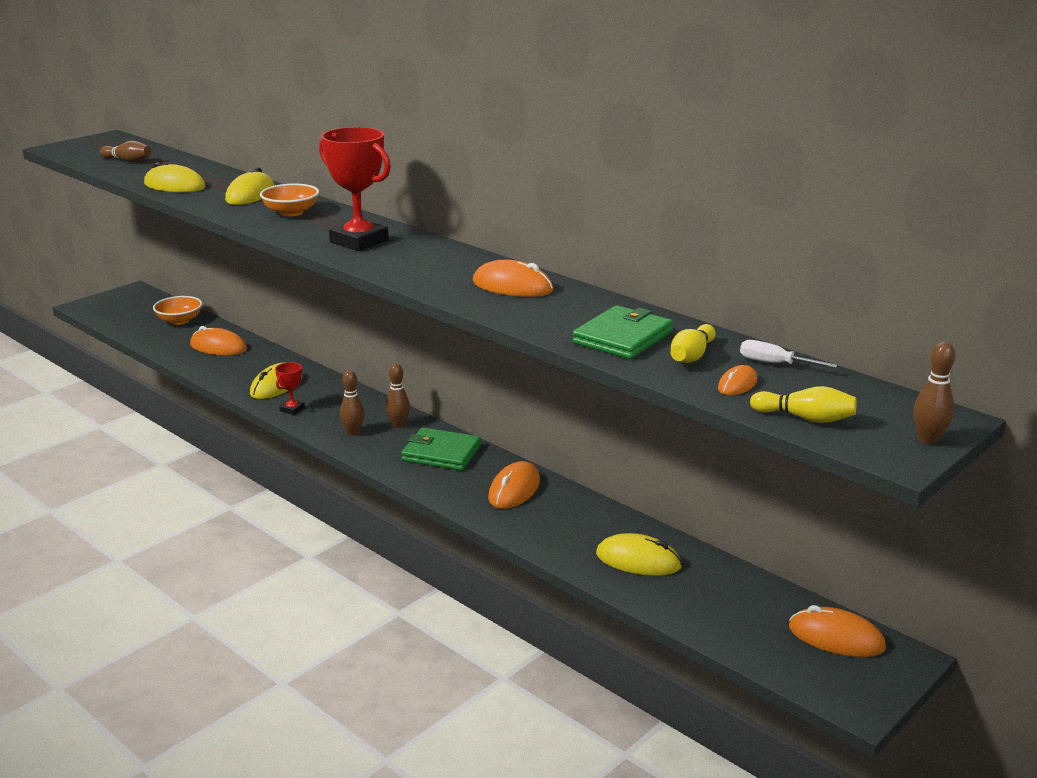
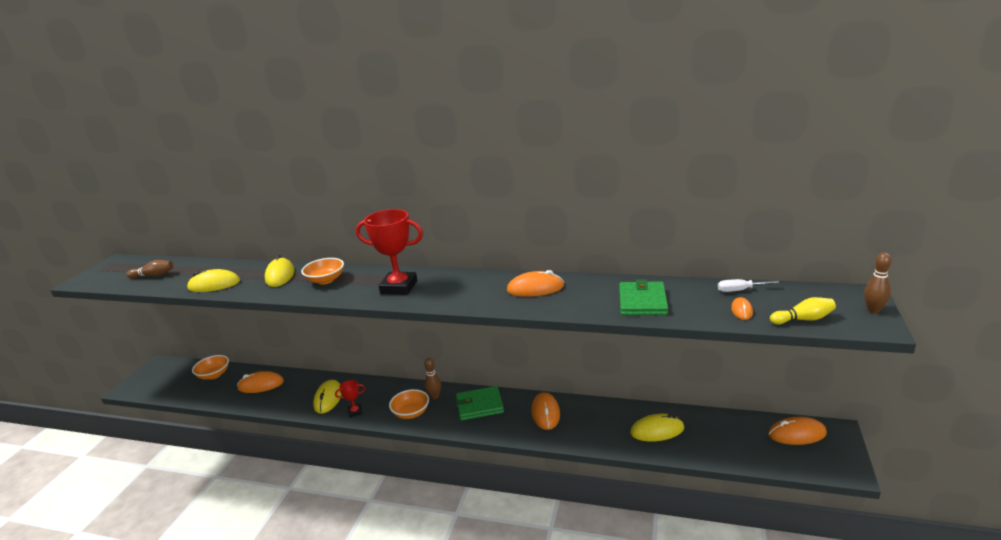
camera: 25 degrees left, 0 degrees up
(292, 409) = (355, 412): red trophy -> red trophy turned 75 degrees clockwise
(353, 432) = (411, 413): brown bowling pin -> orange bowl
(691, 356) = (694, 300): yellow bowling pin -> none

